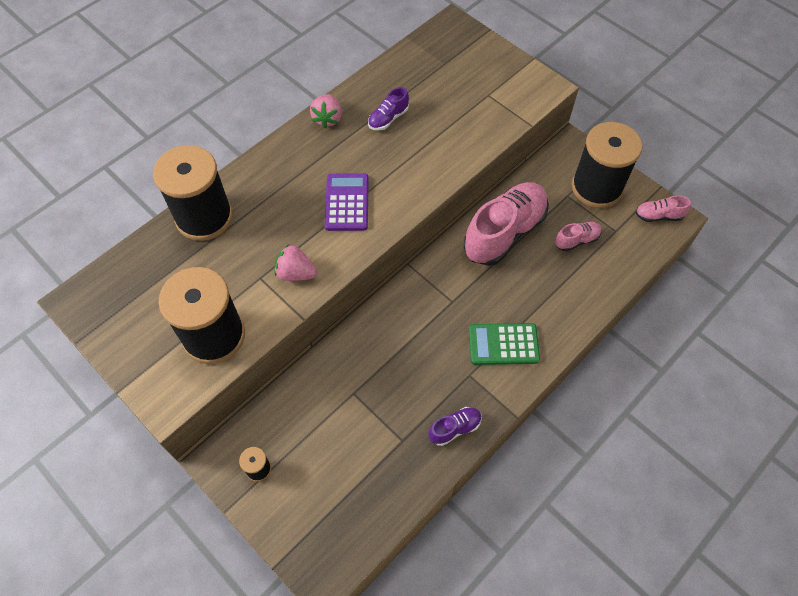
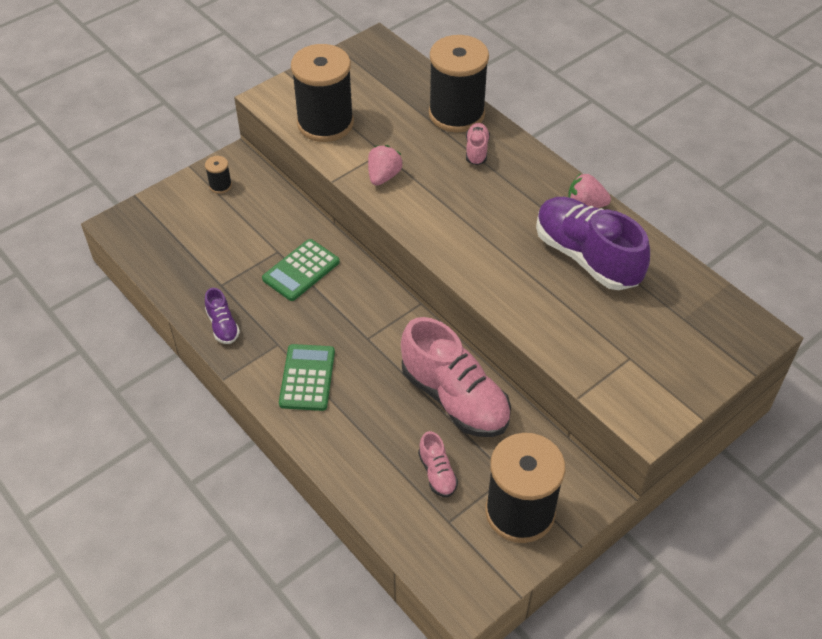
camera: 95 degrees right, 10 degrees down
(347, 202) = (466, 216): purple calculator -> none
(377, 367) = (301, 270): none -> green calculator
(388, 118) = (586, 257): purple shoe -> purple shoe, size x2.19
(658, 216) = (469, 580): pink shoe -> pink shoe (476, 150)

